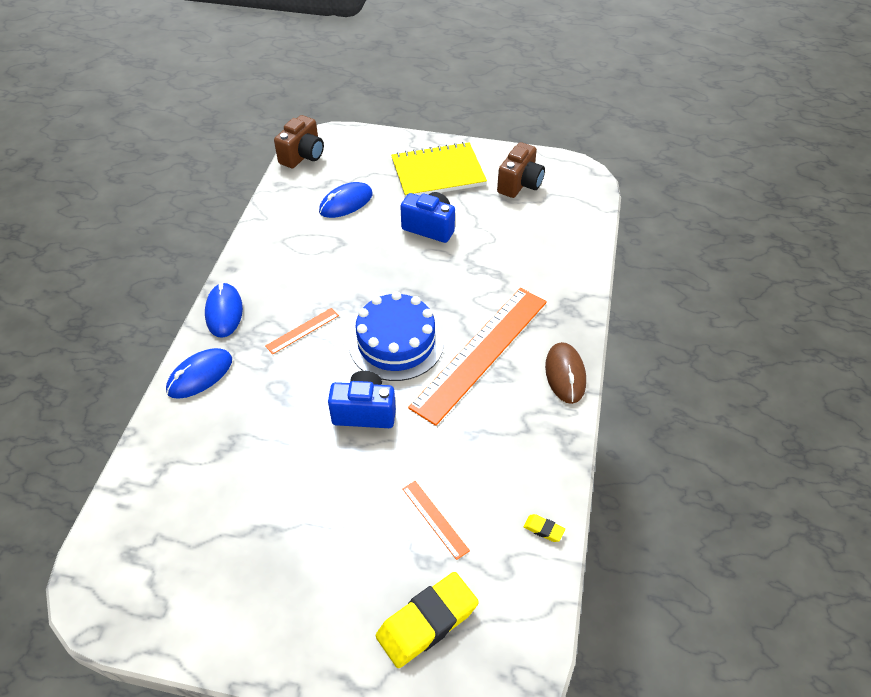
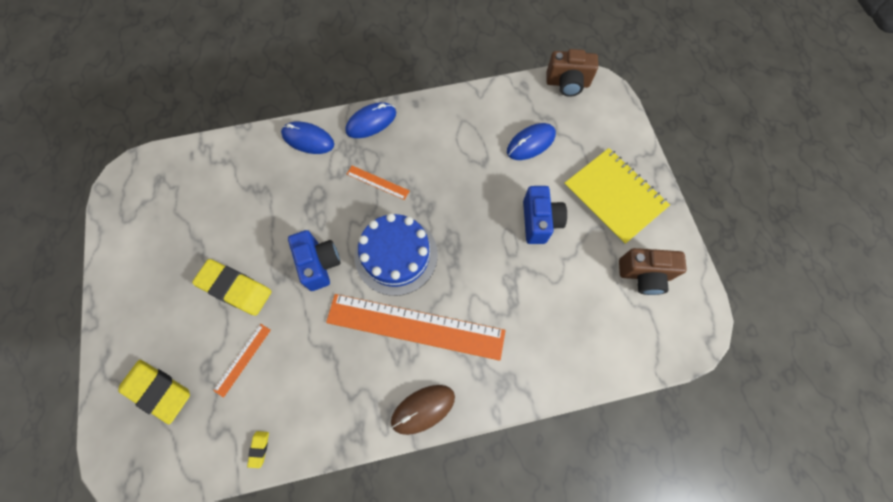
camera: 65 degrees right, 20 degrees up
(344, 503) = (235, 288): none -> yellow eraser
(346, 203) = (531, 143): blue mouse -> blue mouse turned 60 degrees counterclockwise

